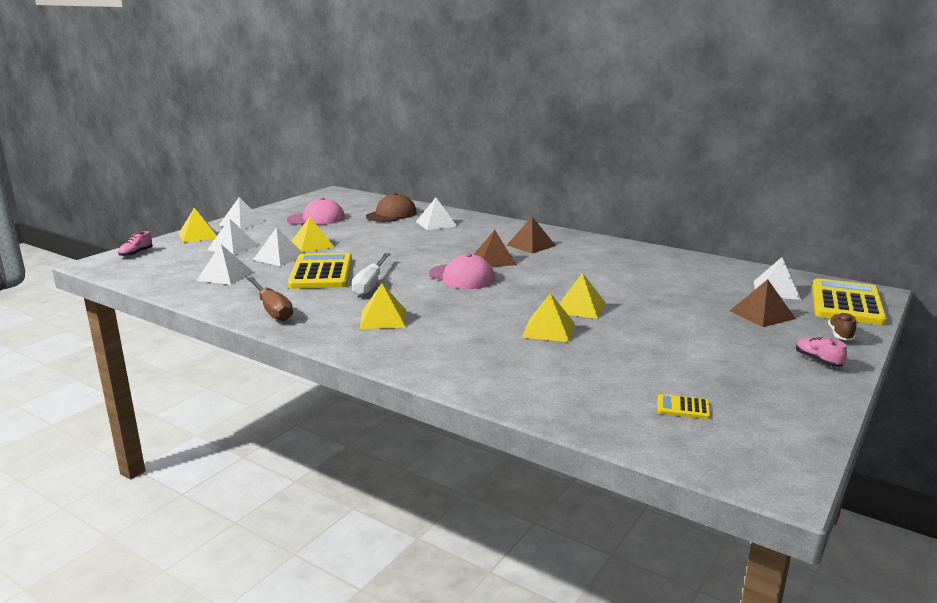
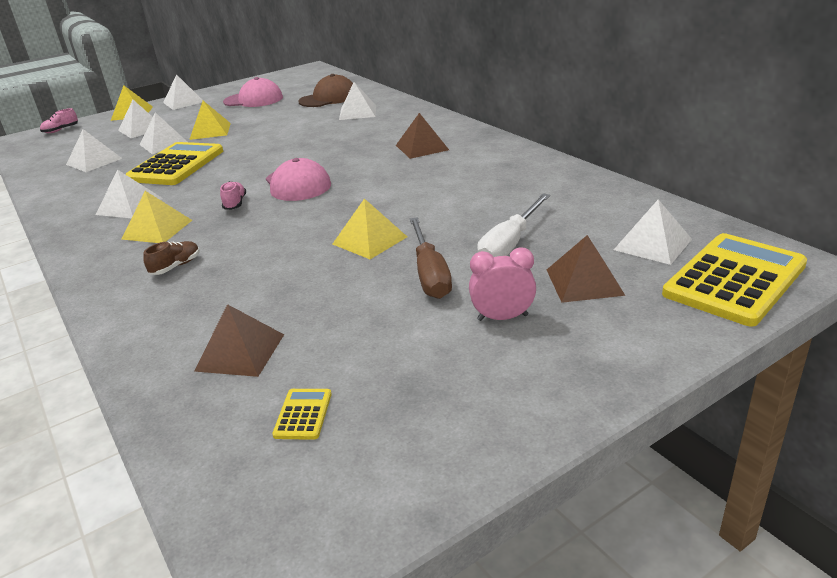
camera: 25 degrees right, 10 degrees up
(272, 309) = (80, 205): brown screwdriver -> brown screwdriver (430, 274)
(326, 305) = (129, 206): none -> white pyramid
(370, 284) = (200, 184): white screwdriver -> white screwdriver (509, 244)
(494, 260) = (358, 164): brown pyramid -> brown pyramid (240, 352)
(548, 330) = (296, 268): yellow pyramid -> none
(683, 407) = (303, 414): yellow calculator -> yellow calculator turned 60 degrees clockwise
(737, 339) = (502, 317): none -> pink clock
(818, 360) = (574, 373): pink shoe -> pink shoe (235, 204)
(840, 335) = (660, 333): brown shoe -> brown shoe (176, 266)

